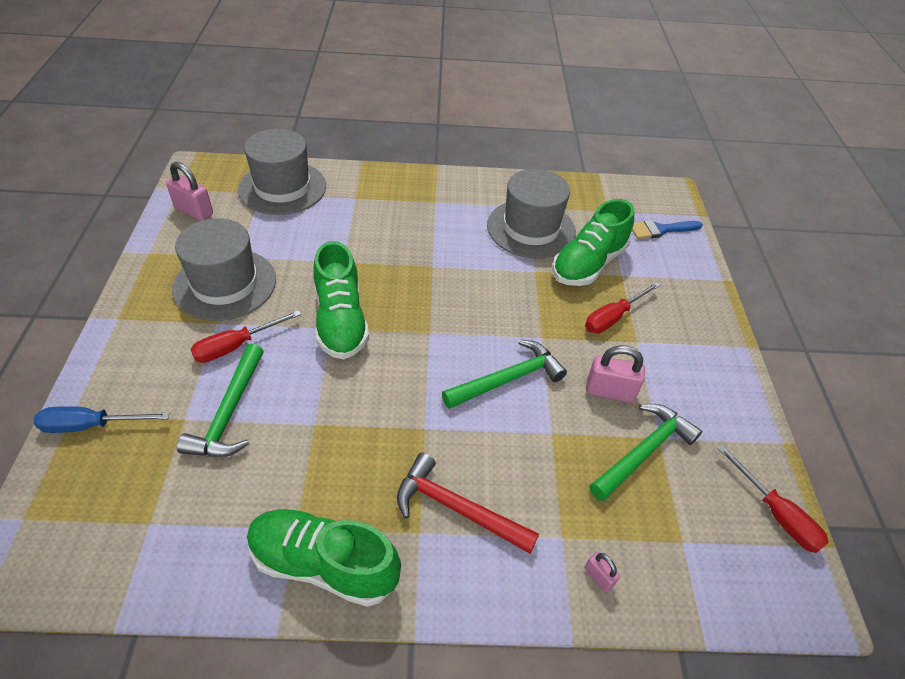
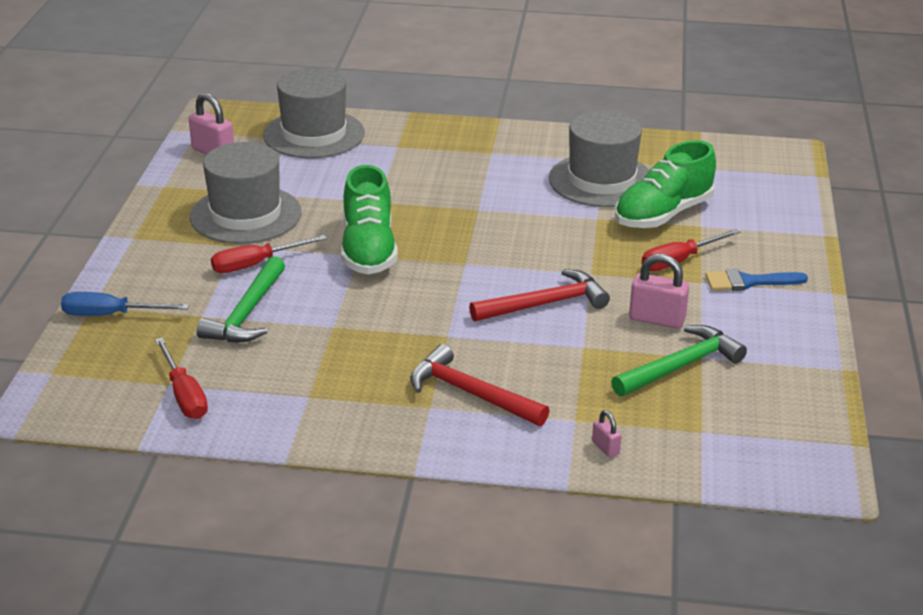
camera: 10 degrees right, 15 degrees down
(324, 564) = (333, 421): green shoe -> none
(508, 379) = (545, 304): green hammer -> red hammer
(660, 230) = (762, 187): blue brush -> blue brush (748, 282)
(776, 514) = (811, 419): red screwdriver -> red screwdriver (184, 395)

